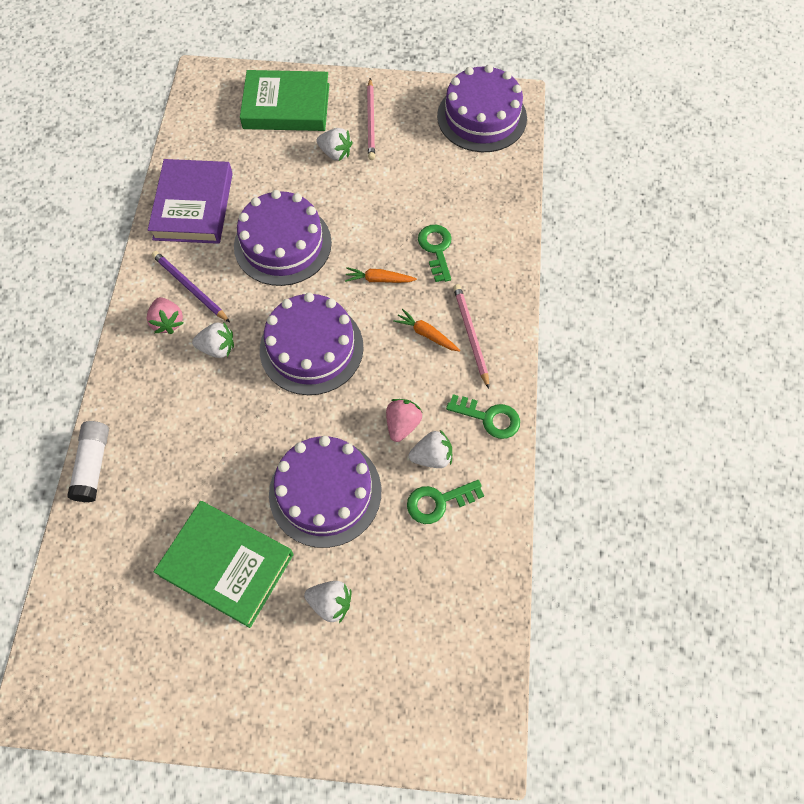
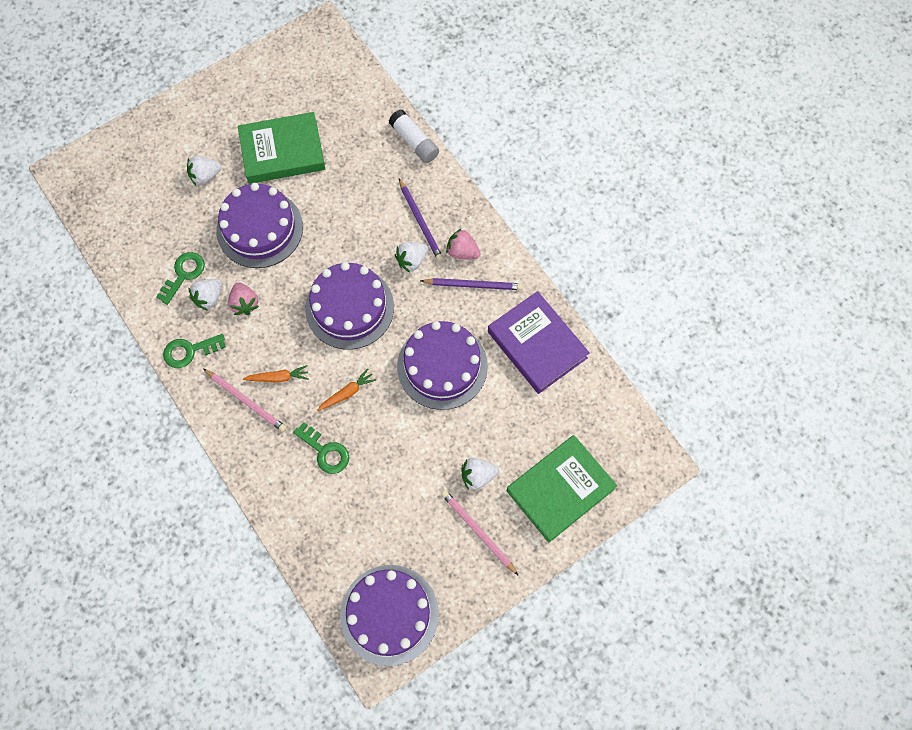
camera: 140 degrees right, 5 degrees up
(173, 378) = (420, 221): none -> purple pencil

